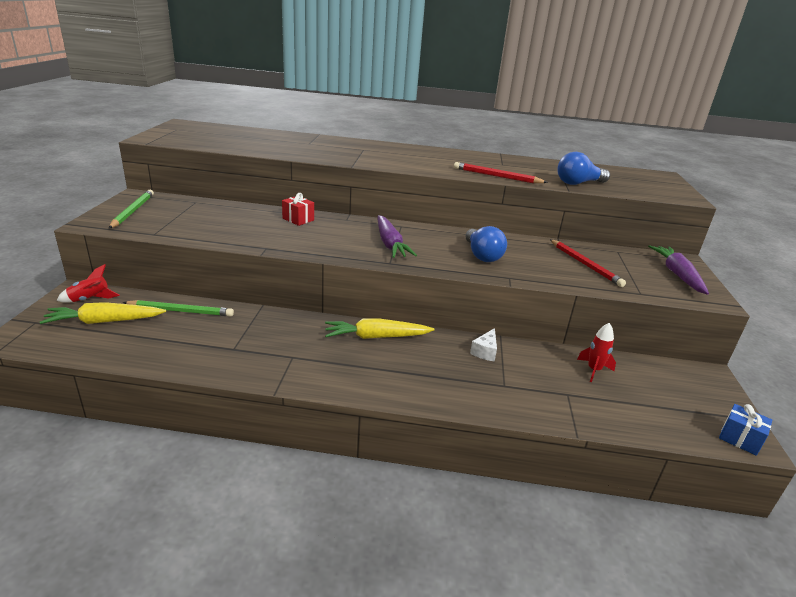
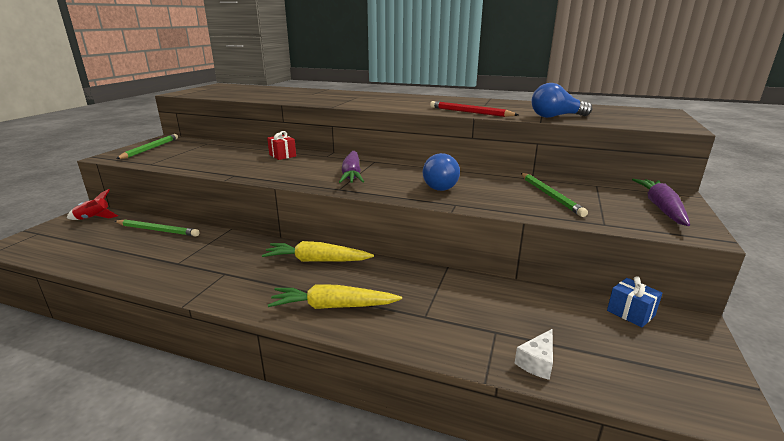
camera: 15 degrees right, 5 degrees down
(104, 321) = (90, 235): yellow carrot -> yellow carrot (333, 306)
(485, 351) = (422, 281): white cheese -> white cheese (537, 362)
(585, 264) = (550, 196): red pencil -> green pencil
(594, 370) = (540, 308): red rocket -> none
(739, 439) = (714, 409): blue gift -> blue gift (630, 313)

